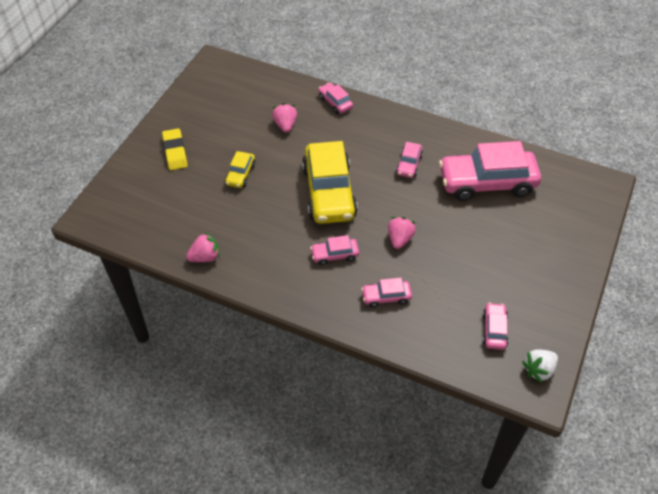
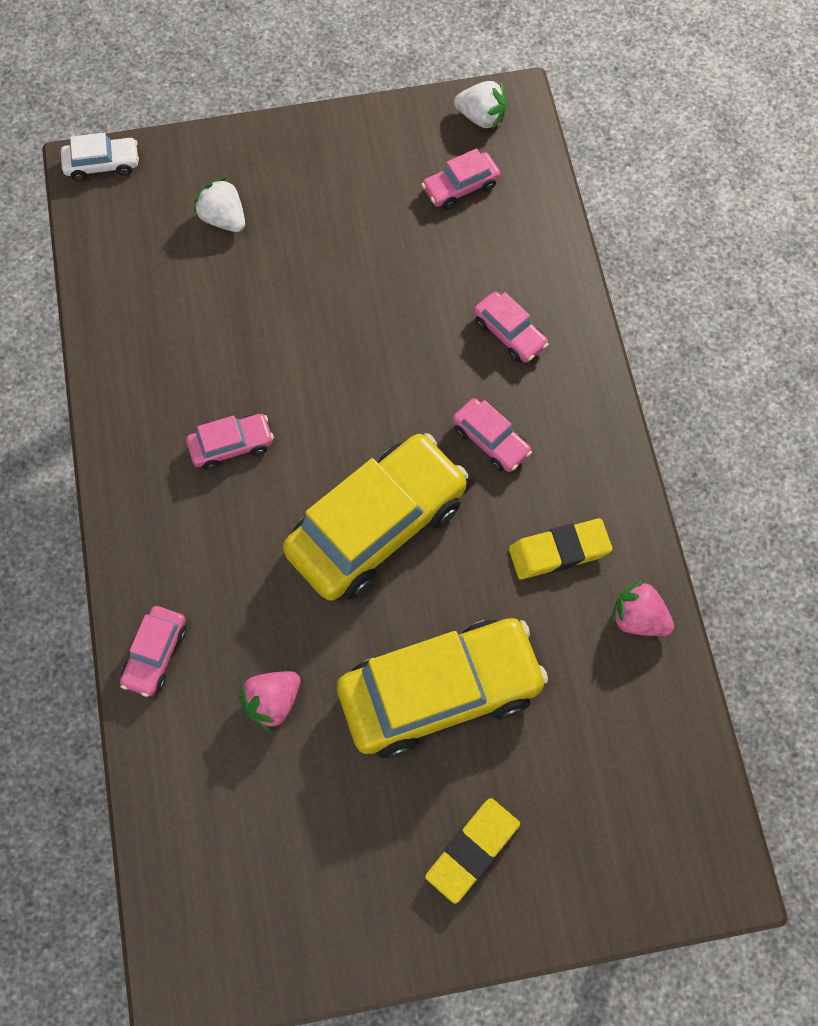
camera: 125 degrees left, 15 degrees up
(240, 174) = (440, 692): yellow car -> yellow car, size x2.20
(260, 248) = (559, 551): none -> yellow eraser
(399, 239) = (395, 373): pink strawberry -> none
(487, 183) = (195, 318): pink car -> none
(540, 219) = (223, 219): none -> white strawberry
(606, 190) = (102, 164): none -> white car

